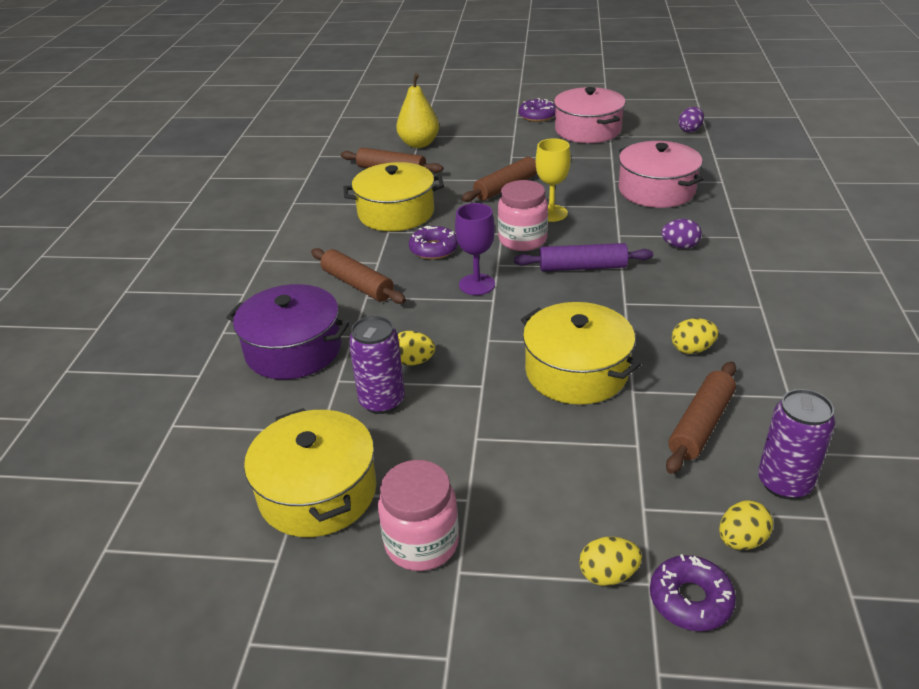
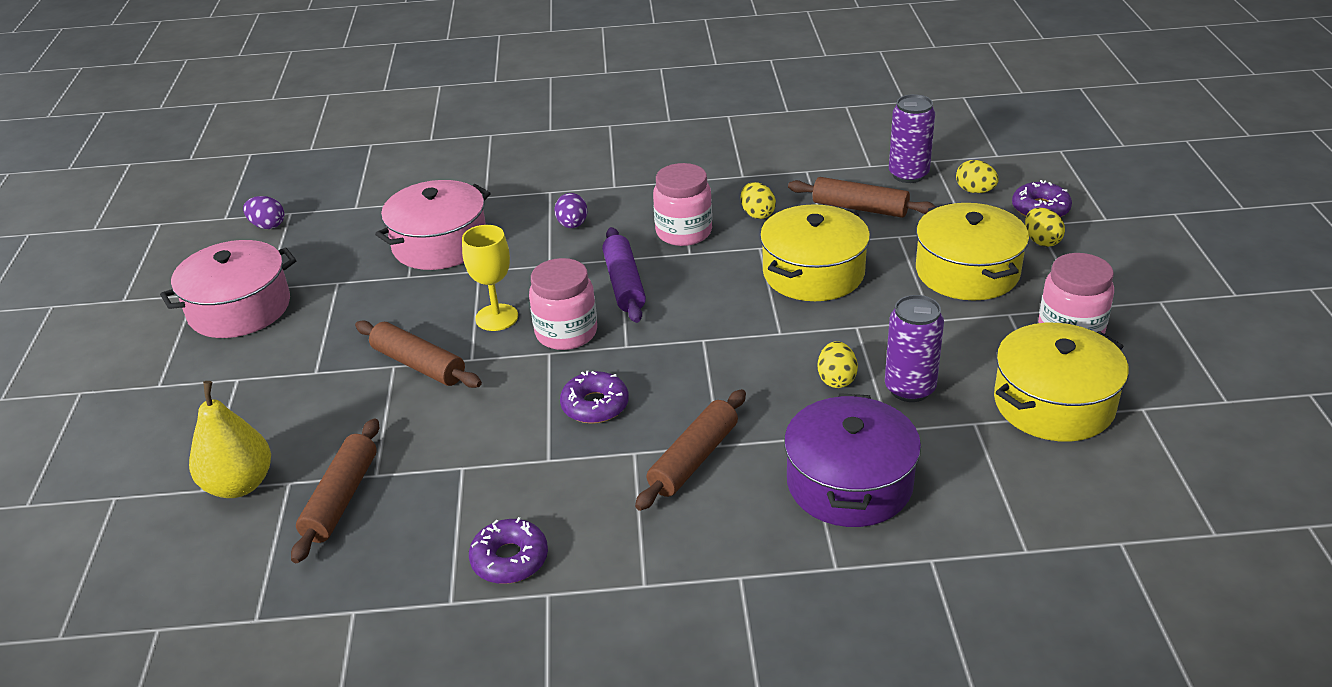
camera: 100 degrees left, 0 degrees up
(396, 213) = (492, 462): yellow pot -> yellow pot (967, 272)
(477, 284) = (674, 356): purple goblet -> none
(537, 116) = (165, 362): purple donut -> purple donut (510, 559)
(661, 302) = (684, 232): none -> pink jar

